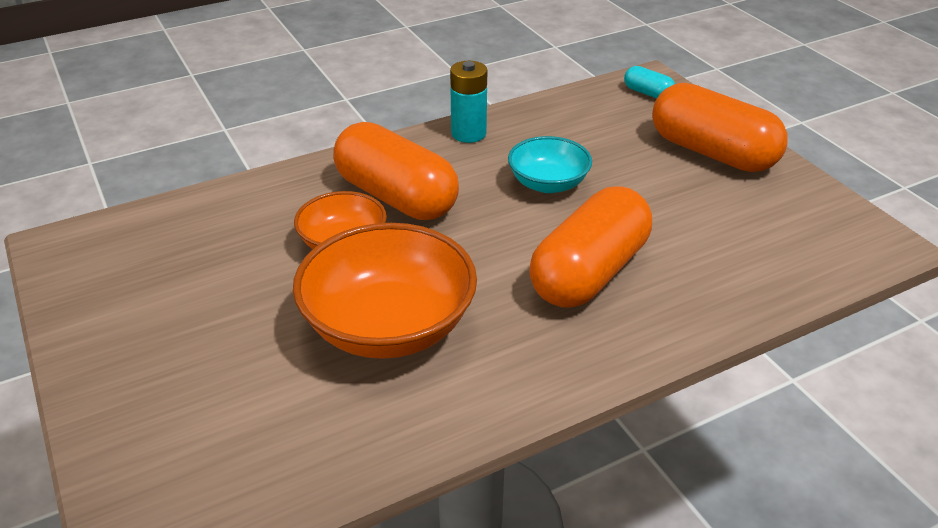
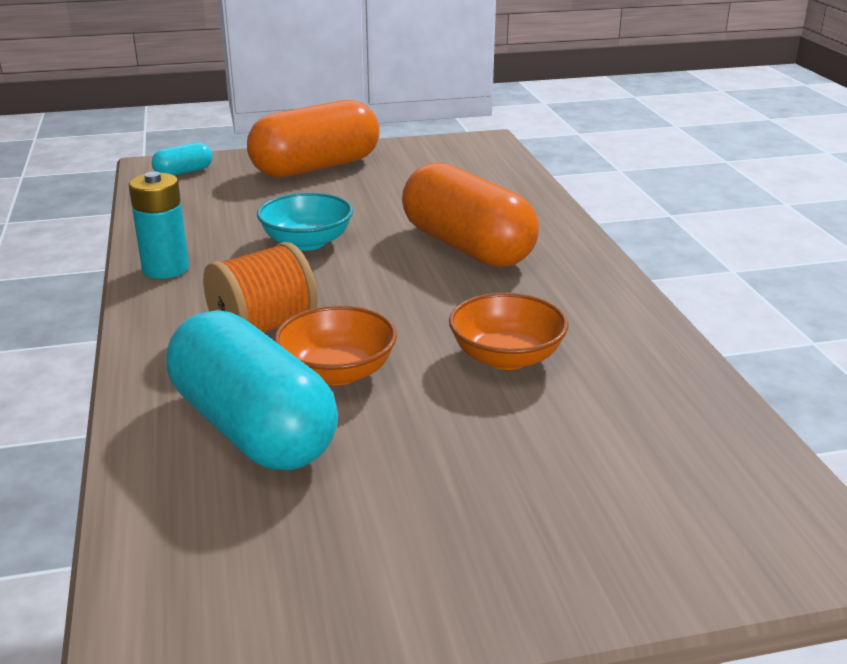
camera: 75 degrees left, 10 degrees down
(265, 224) = (253, 428): none -> turquoise capsule
(389, 326) = (506, 357): orange bowl -> orange bowl, size x0.57
(396, 197) = (263, 328): orange capsule -> orange spool

